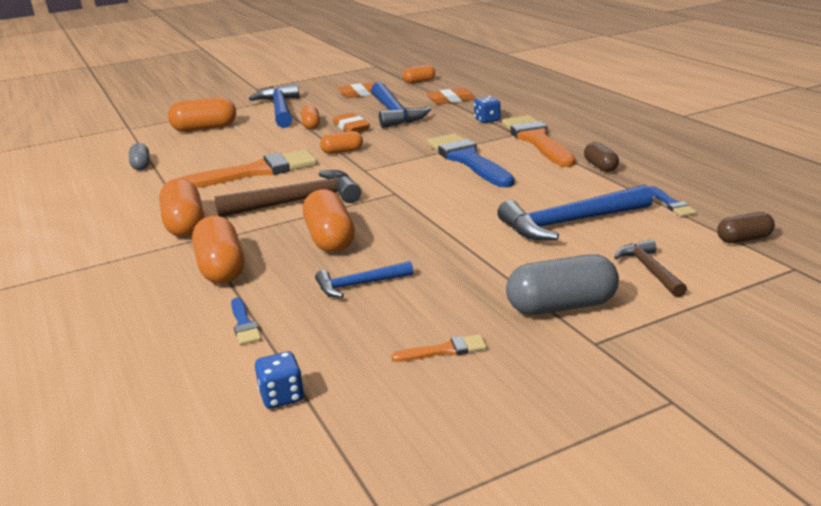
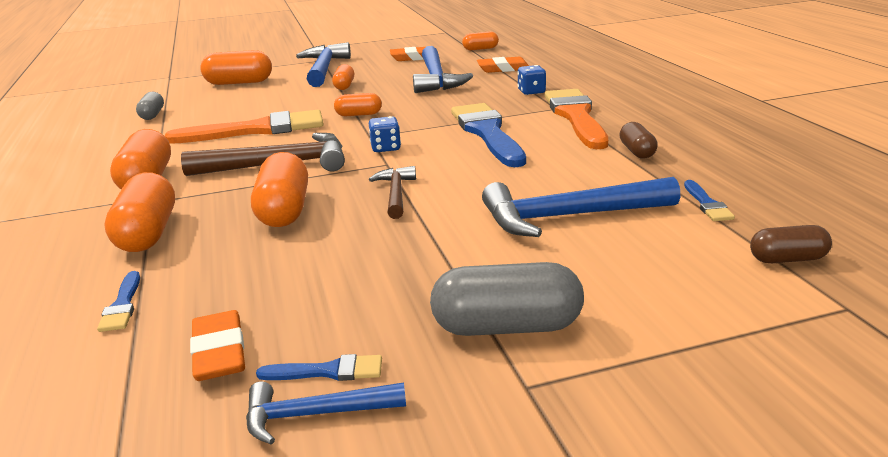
camera: 10 degrees right, 0 degrees up
(282, 396) = (96, 410): blue dice -> blue dice (385, 148)
(351, 127) = (383, 90): orange eraser -> orange eraser (219, 352)
(359, 285) = (280, 270): blue hammer -> blue hammer (315, 415)
(445, 350) = (328, 371): orange brush -> blue brush
(650, 270) = (644, 289): brown hammer -> brown hammer (396, 194)

